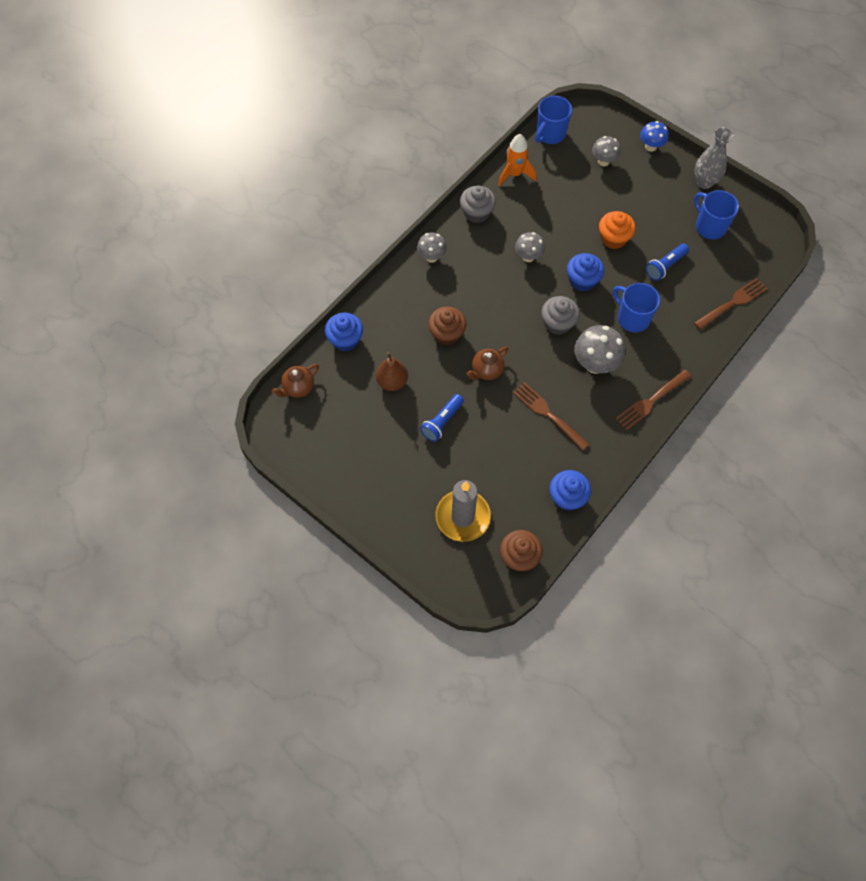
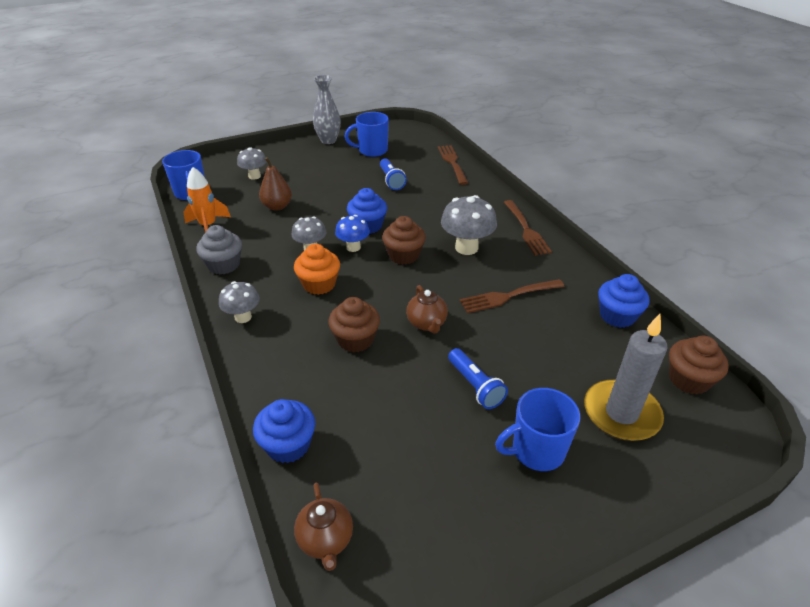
camera: 65 degrees left, 25 degrees down
(392, 381) = (388, 415): brown pear -> brown pear (277, 206)
(558, 323) = (403, 255): grey cupcake -> brown cupcake
(613, 238) = (339, 196): orange cupcake -> orange cupcake (319, 284)
(632, 318) = (431, 212): blue mug -> blue mug (536, 451)
(651, 147) = (268, 151): blue mushroom -> blue mushroom (353, 247)

